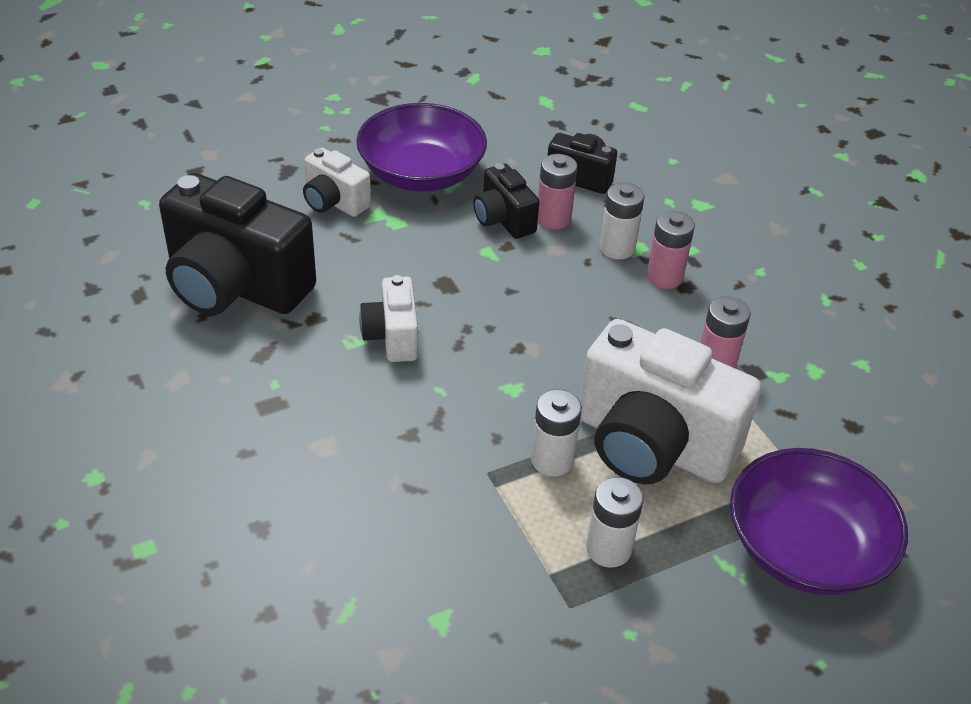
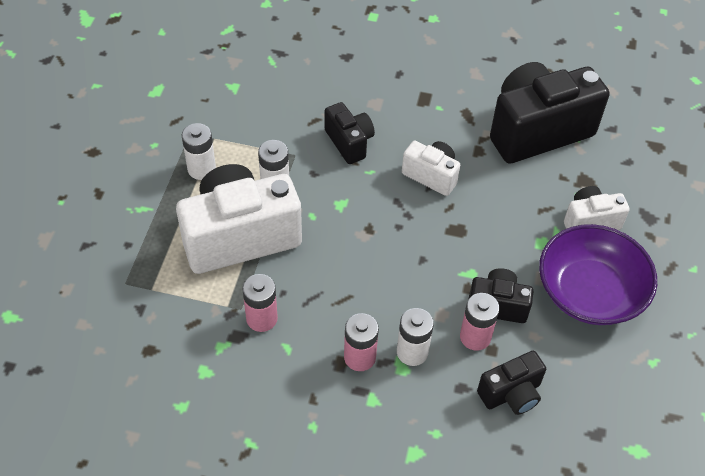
camera: 130 degrees right, 10 degrees up
(415, 432) = (349, 142): none -> black camera
(805, 548) = (113, 249): purple bowl -> none

